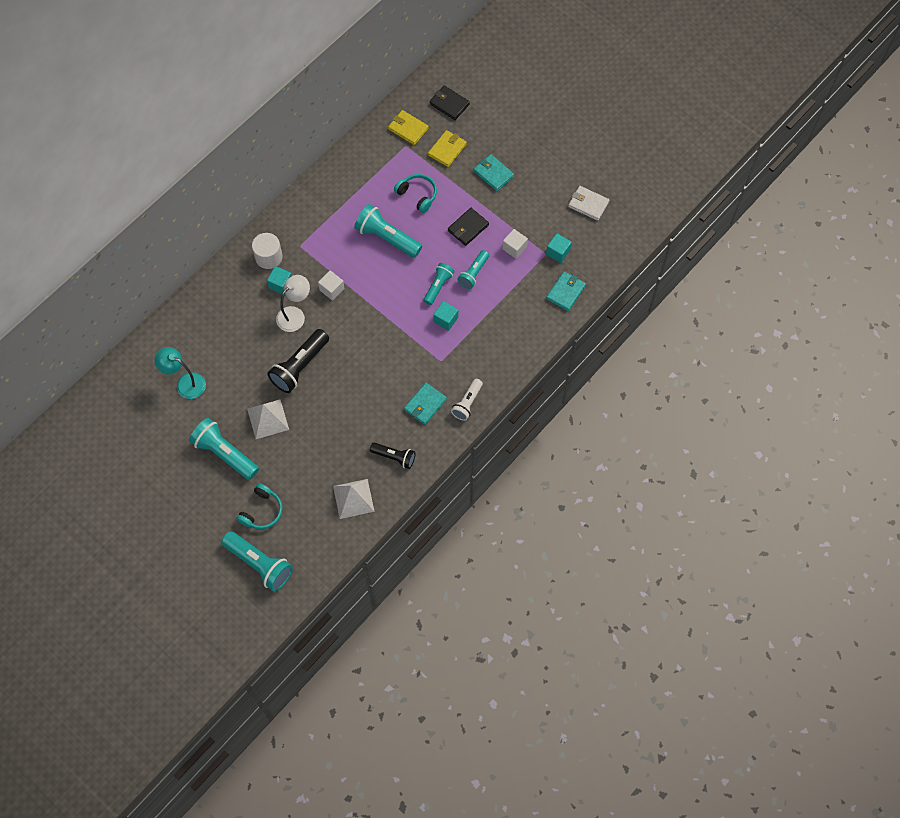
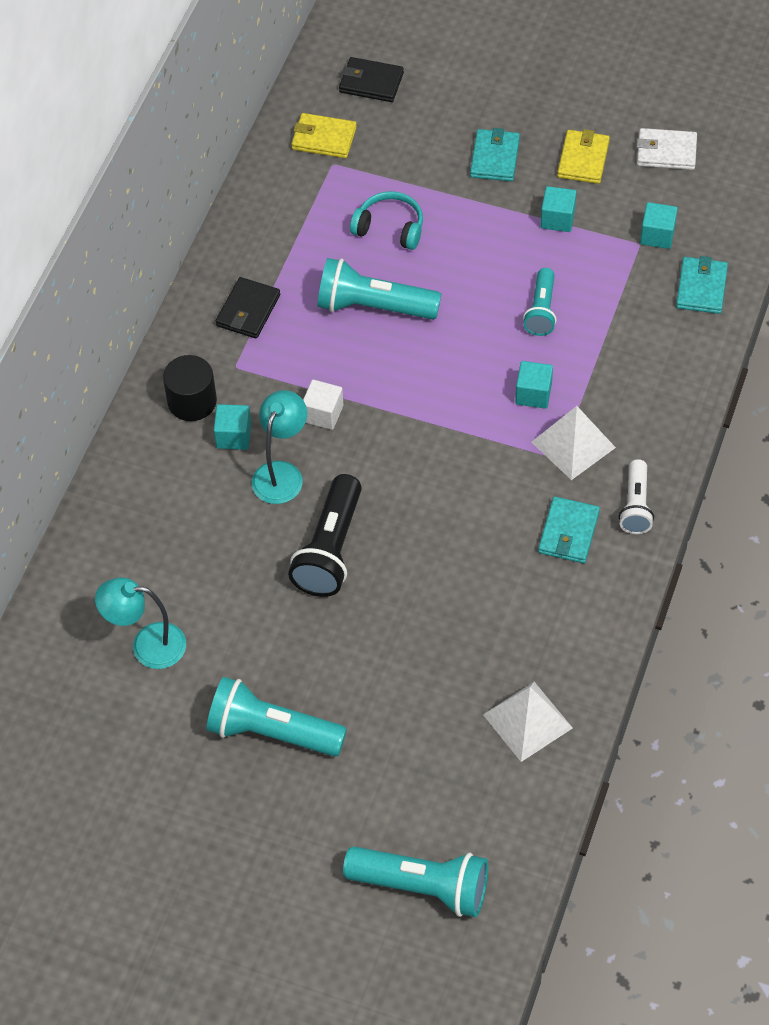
camera: 20 degrees left, 10 degrees down
(262, 511) = (383, 800): turquoise headphones -> none
(268, 257) = (192, 401): white cylinder -> black cylinder
(268, 419) = (318, 650): white pyramid -> white pyramid (573, 444)
(295, 315) = (281, 473): white lamp -> turquoise lamp
(394, 457) = (561, 631): black flashlight -> none
(438, 286) = (495, 349): turquoise flashlight -> none
(447, 150) = (402, 148): yellow wallet -> yellow wallet (583, 159)
(468, 228) = (496, 248): black wallet -> black wallet (248, 310)
(493, 174) = (494, 158): turquoise wallet -> turquoise wallet turned 75 degrees clockwise
(509, 223) = (557, 219): none -> turquoise cube
(514, 248) = (585, 252): white cube -> none

